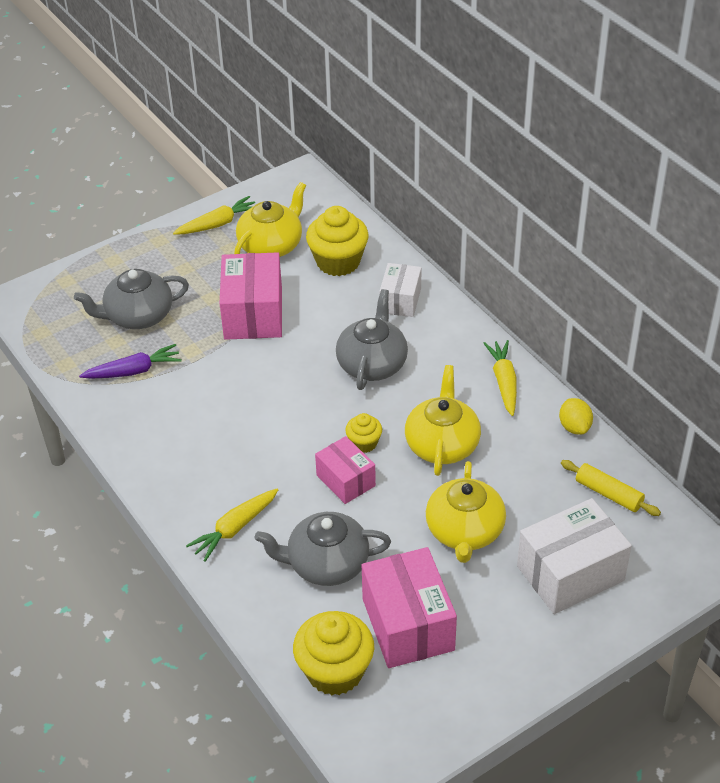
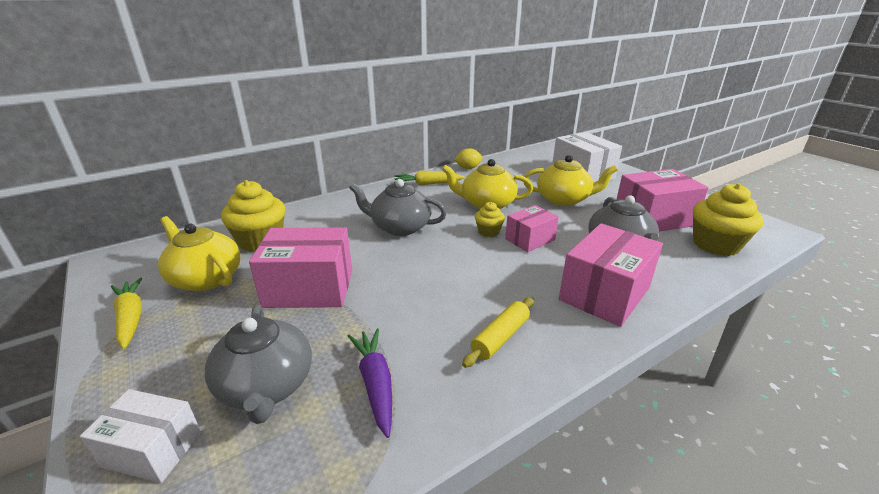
camera: 90 degrees left, 15 degrees down
(234, 529) = (604, 294): yellow carrot -> pink box
(400, 300) = (329, 215): white box -> white box (152, 449)
(608, 494) = (519, 163): yellow rolling pin -> yellow rolling pin (500, 337)

